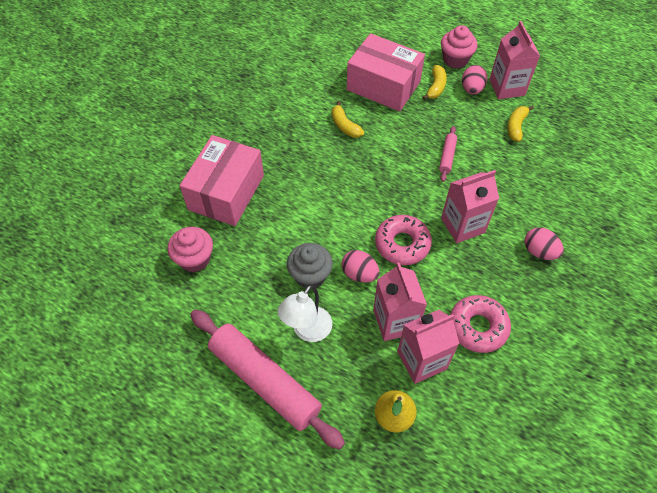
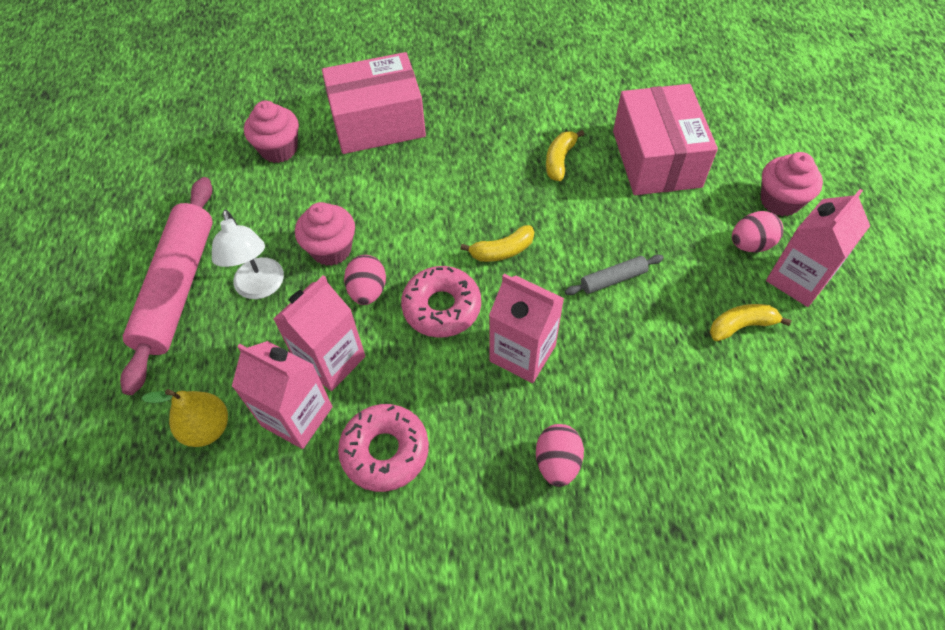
camera: 55 degrees right, 0 degrees up
(307, 331) = (260, 288): white lamp -> white lamp turned 105 degrees counterclockwise
(310, 275) = (331, 249): grey cupcake -> pink cupcake
(436, 87) = (711, 207): yellow banana -> yellow banana (502, 251)
(447, 156) = (613, 279): pink rolling pin -> grey rolling pin

